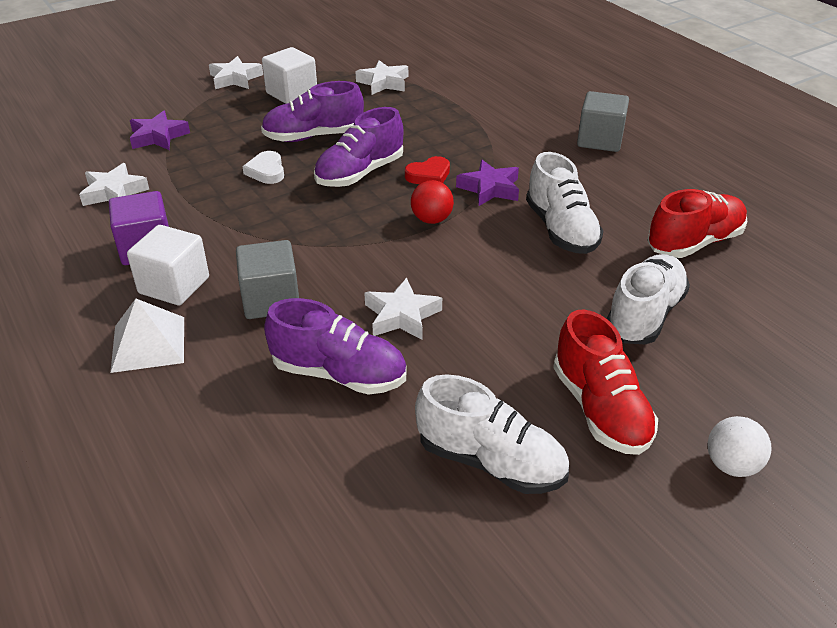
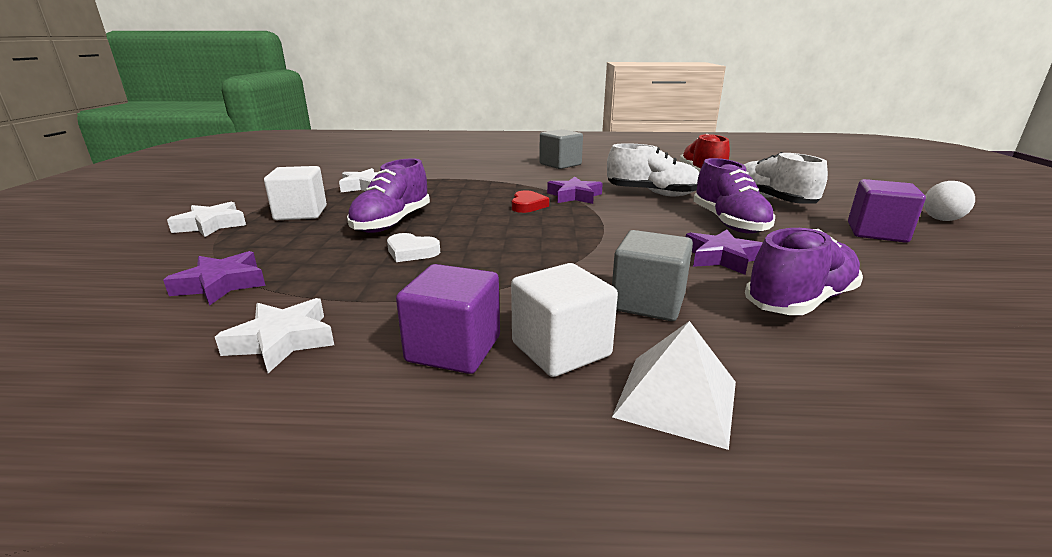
camera: 55 degrees left, 15 degrees down
(360, 173) = (485, 222): purple shoe -> purple shoe (728, 223)
(401, 315) = (721, 258): white star -> purple star
(431, 219) = (591, 218): red ball -> none
(491, 462) = (942, 276): white shoe -> none
(600, 409) = (876, 232): red shoe -> purple cube

